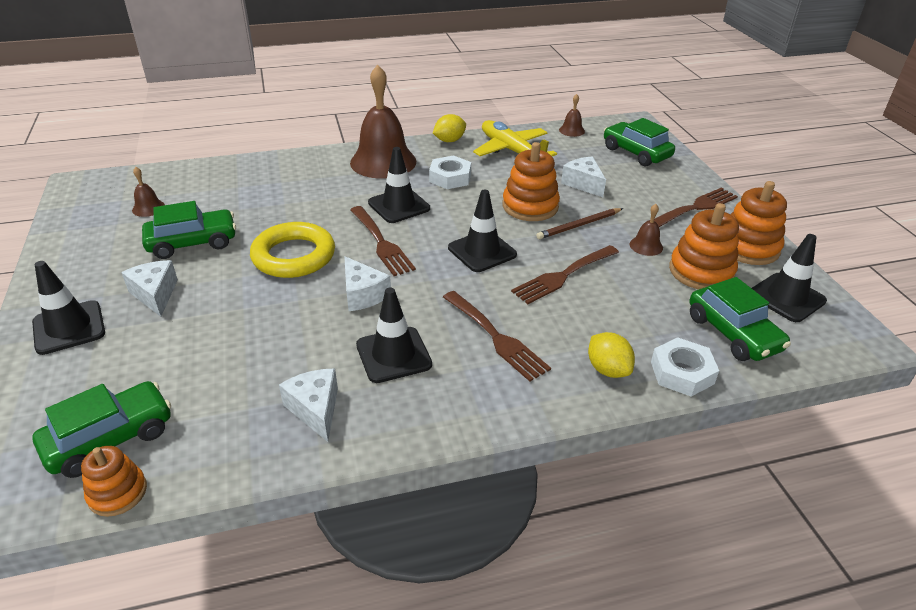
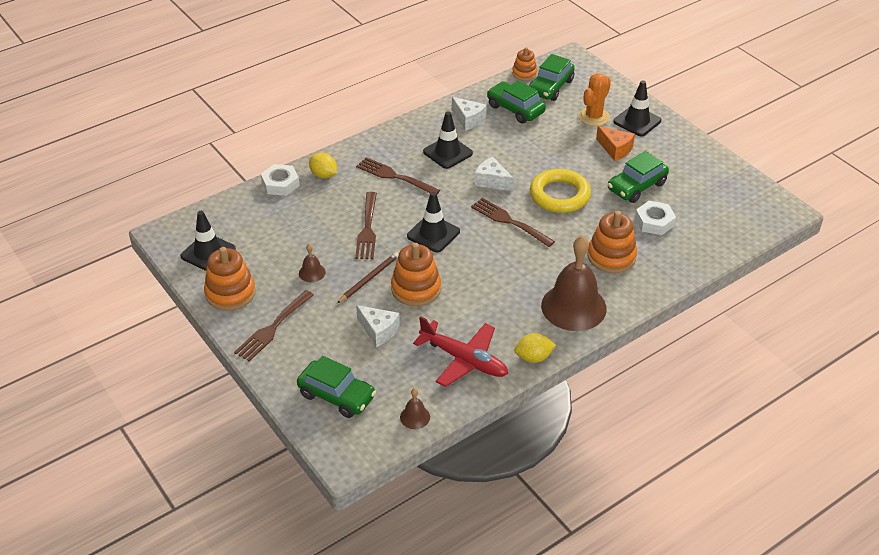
camera: 160 degrees right, 5 degrees up
(118, 354) = (594, 117): none -> orange cactus
(148, 208) = (703, 204): brown bell -> none
(155, 294) = (615, 149): white cheese -> orange cheese
(399, 206) = (522, 259): black traffic cone -> none
(449, 140) = (533, 357): yellow lemon -> yellow lemon turned 45 degrees clockwise
(450, 178) = (501, 303): white nut -> white nut (654, 222)
(512, 151) = (463, 360): yellow plane -> red plane
(563, 276) = (367, 229): brown fork -> brown fork turned 150 degrees clockwise
(701, 271) = (268, 259): orange stacking toy -> orange stacking toy (611, 256)
(733, 333) = (248, 216): green car -> green car (515, 109)

